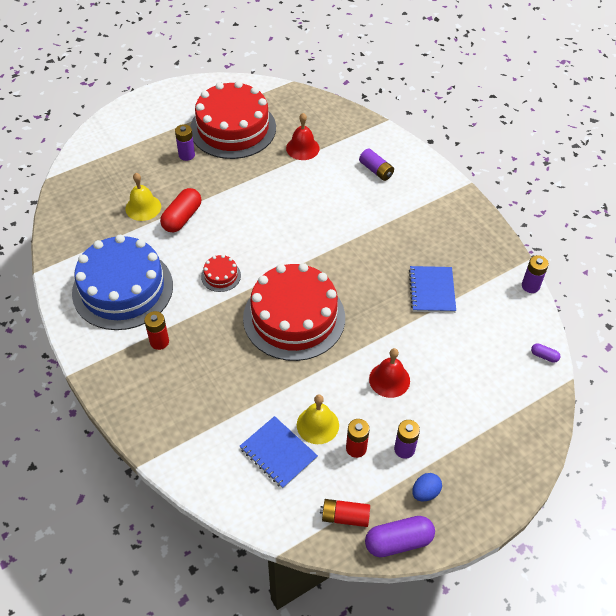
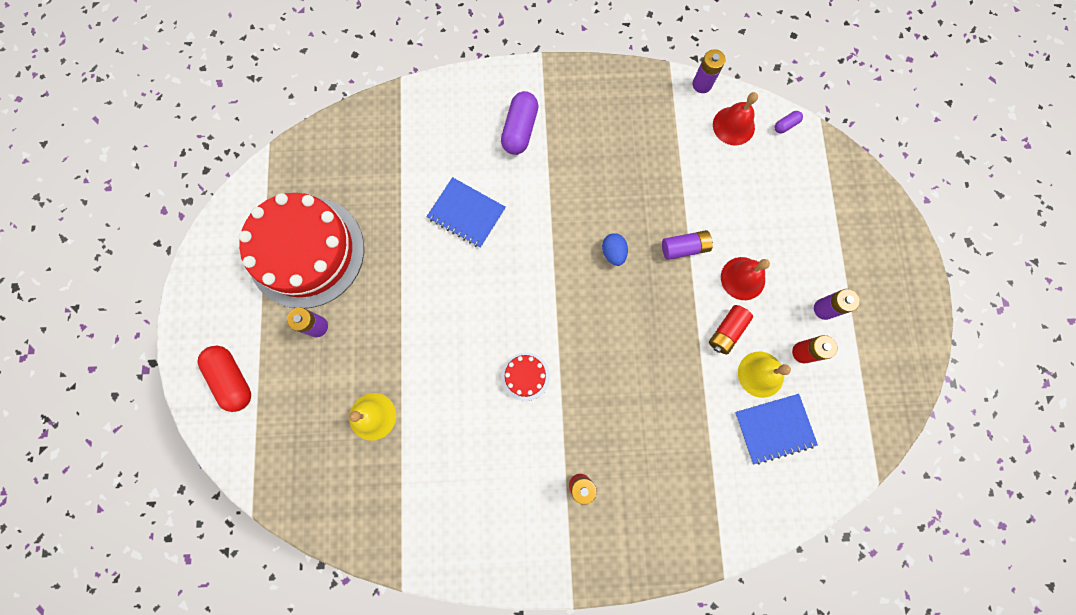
camera: 60 degrees left, 25 degrees up
(122, 289) = (484, 494): blue cake -> none
(182, 218) = (415, 378): red capsule -> red capsule (232, 379)
(294, 317) = (622, 329): red cake -> none
(302, 148) = (387, 192): red bell -> red bell (733, 126)
(345, 517) = (868, 402): red battery -> red battery (727, 331)
(376, 170) = (468, 134): purple battery -> purple battery (684, 248)
(398, 542) = (912, 368): purple capsule -> purple capsule (520, 130)
(425, 492) = (875, 317): blue egg -> blue egg (613, 253)
(431, 290) = (659, 176): blue notebook -> blue notebook (466, 213)

